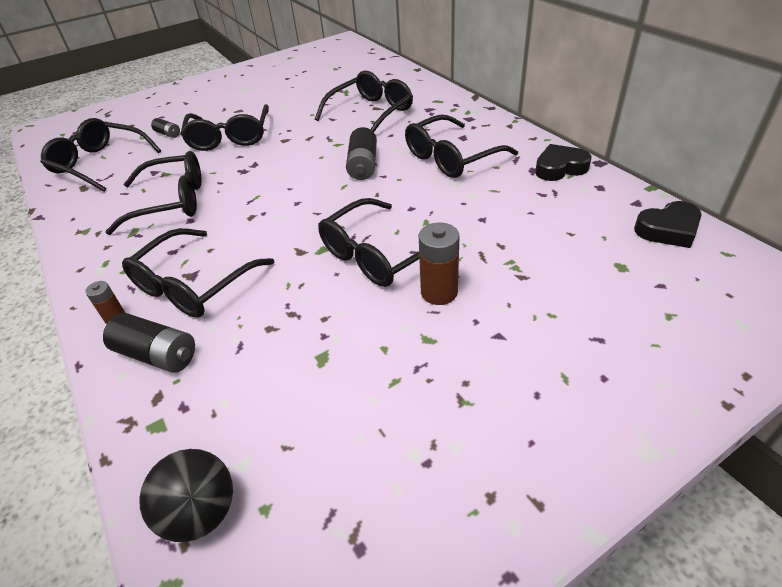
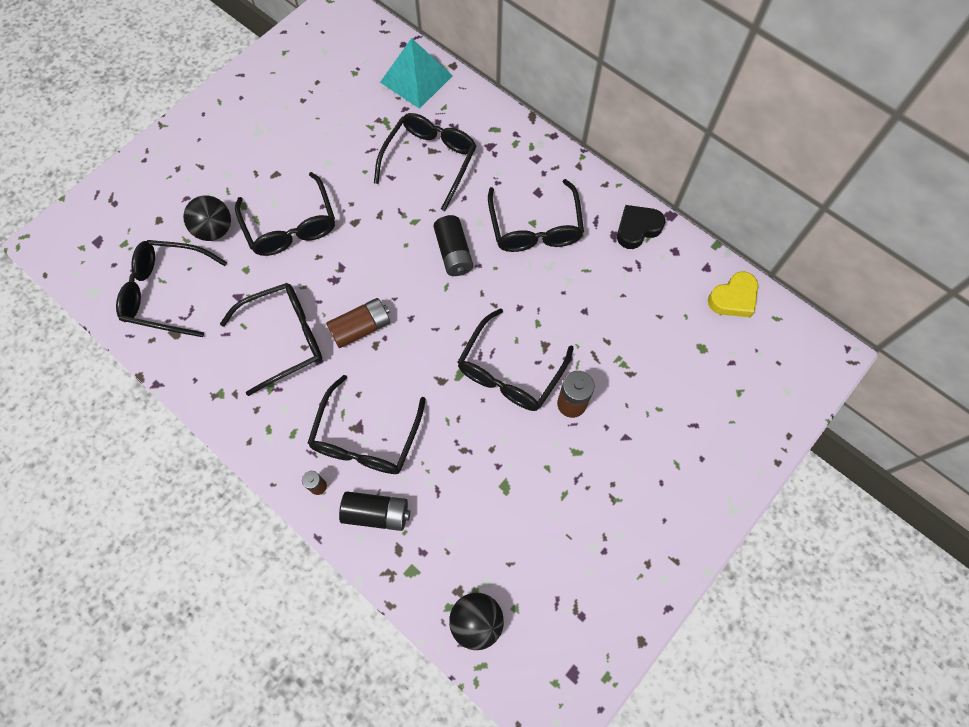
camera: 20 degrees left, 25 degrees up
(168, 134) = (215, 230): black battery -> black ball
(245, 203) = (361, 328): none -> brown battery
(383, 73) = (416, 79): none -> turquoise pyramid
(451, 158) = (535, 227): black glasses -> black glasses turned 45 degrees counterclockwise
(668, 230) = (733, 298): black heart -> yellow heart

